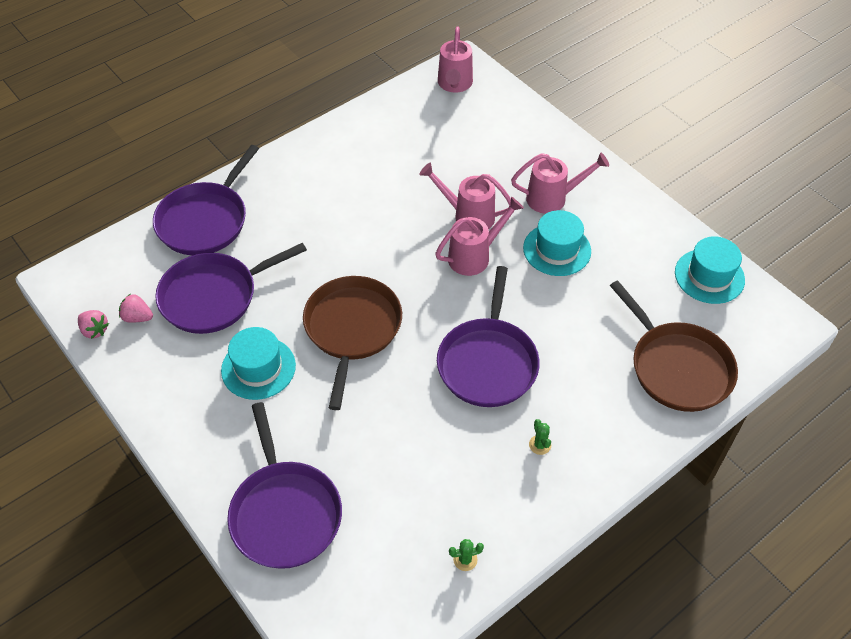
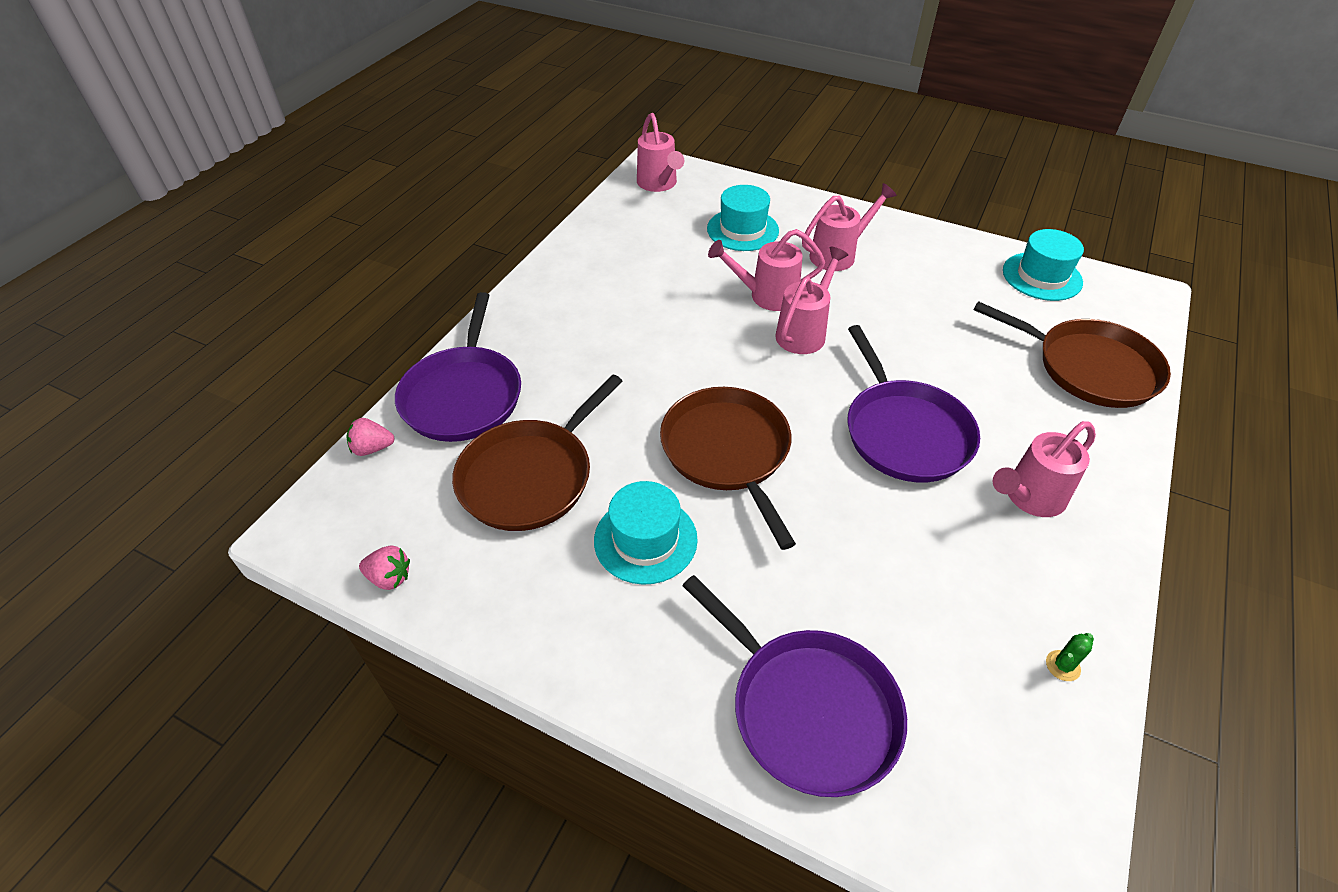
camera: 25 degrees left, 5 degrees down
(137, 317) = (442, 538): pink strawberry -> pink strawberry (372, 448)
(214, 296) = (530, 476): purple pan -> brown pan
(540, 445) = (1029, 497): green cactus -> pink watering can
(557, 249) = (881, 299): turquoise hat -> turquoise hat (742, 230)

